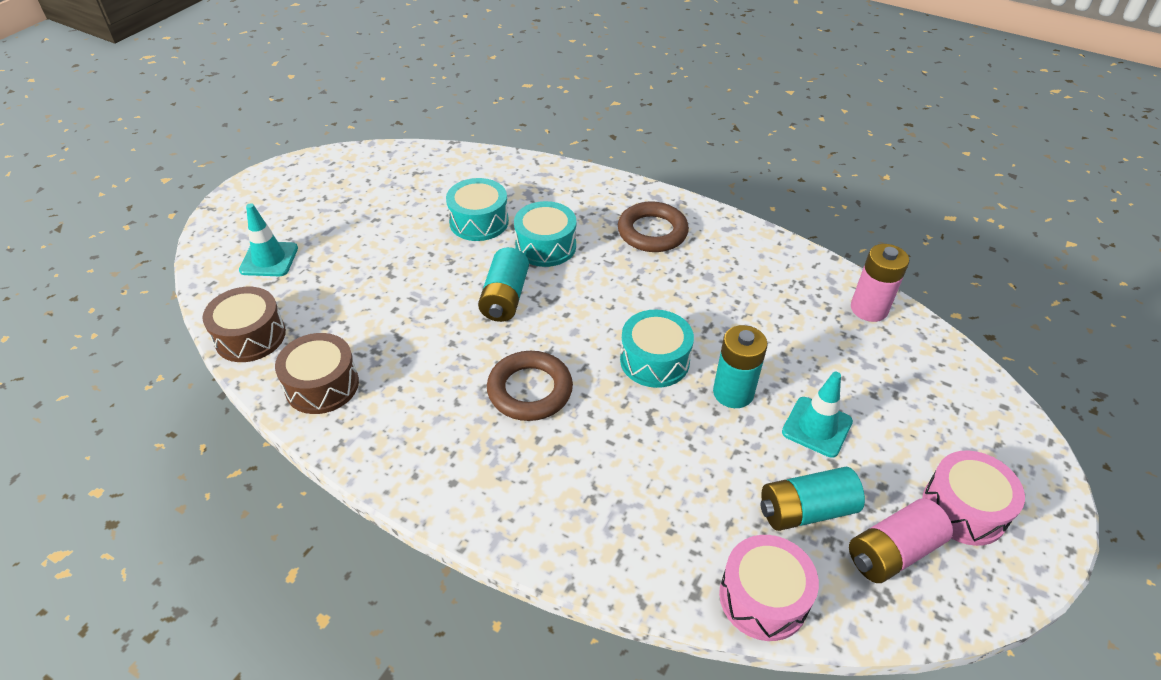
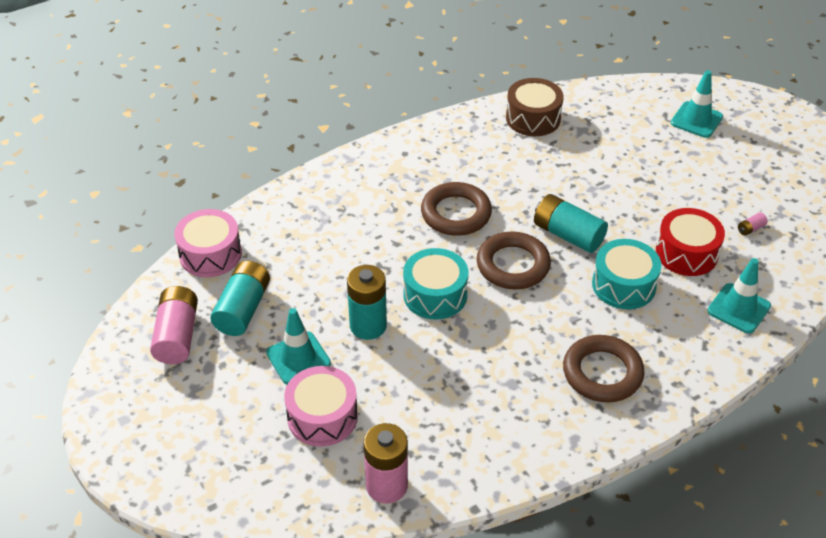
camera: 120 degrees right, 0 degrees up
(250, 336) = (606, 96): brown drum -> none
(423, 195) = (750, 229): none -> pink battery
(479, 221) = (686, 253): turquoise drum -> red drum
(525, 182) = (738, 308): none -> turquoise traffic cone
(573, 321) = (513, 265): none -> brown ring
(964, 509) = (165, 400): pink drum -> pink drum (322, 417)

